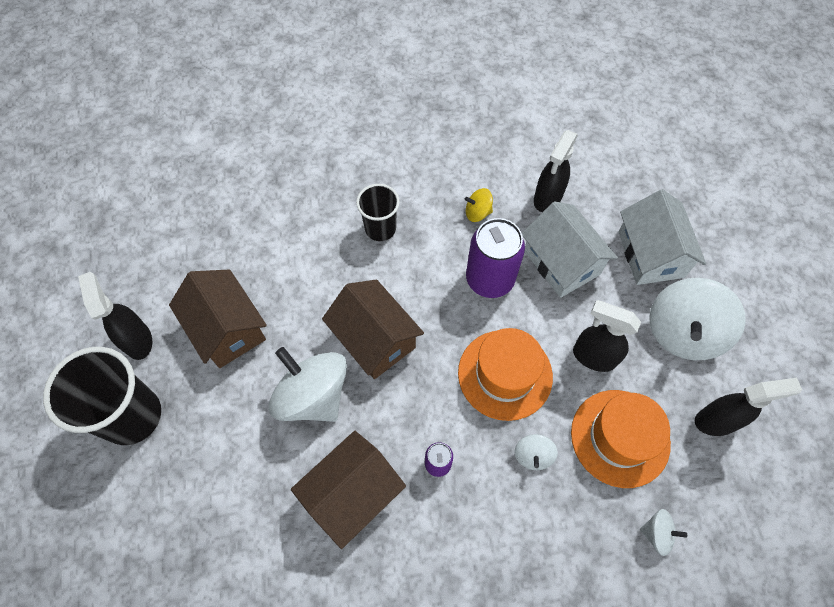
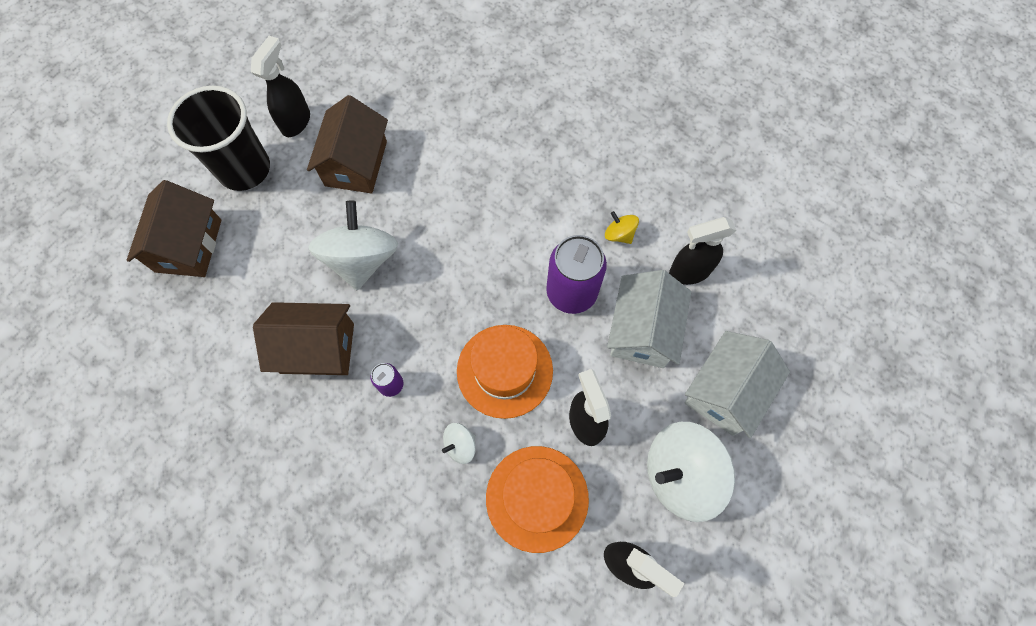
camera: 45 degrees right, 5 degrees up
(375, 339) = (442, 259): brown house -> brown house (188, 245)
(380, 228) = (532, 183): black cup -> none
(657, 533) = (485, 589): white spinning top -> none

